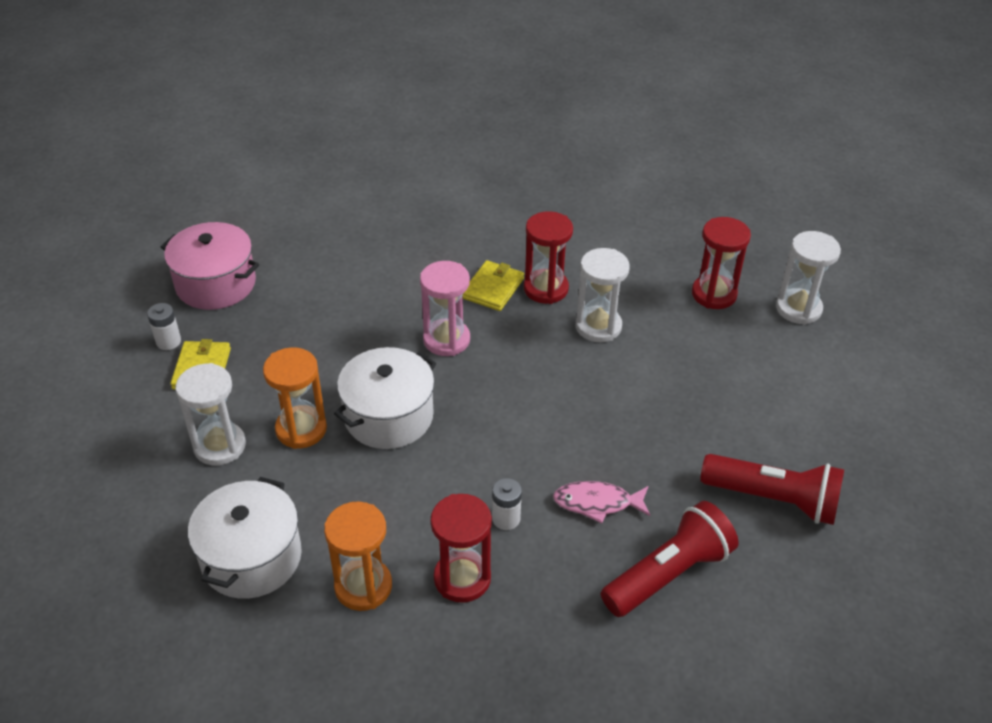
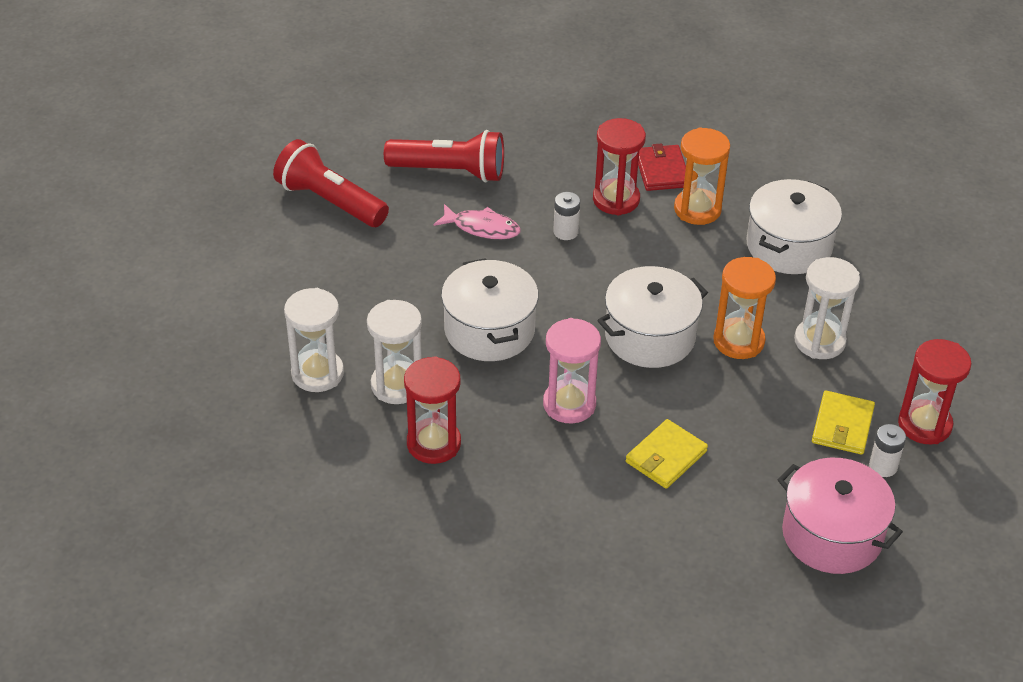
camera: 165 degrees left, 0 degrees up
(416, 639) = (662, 171): none -> red wallet
(493, 288) = (495, 457): yellow wallet -> yellow wallet (666, 457)
(541, 391) = (489, 330): none -> white pot
(668, 574) = (450, 171): red flashlight -> red flashlight turned 150 degrees counterclockwise
(714, 294) = (246, 396): red hourglass -> red hourglass (924, 425)
(798, 309) = (166, 360): white hourglass -> white hourglass (317, 373)

